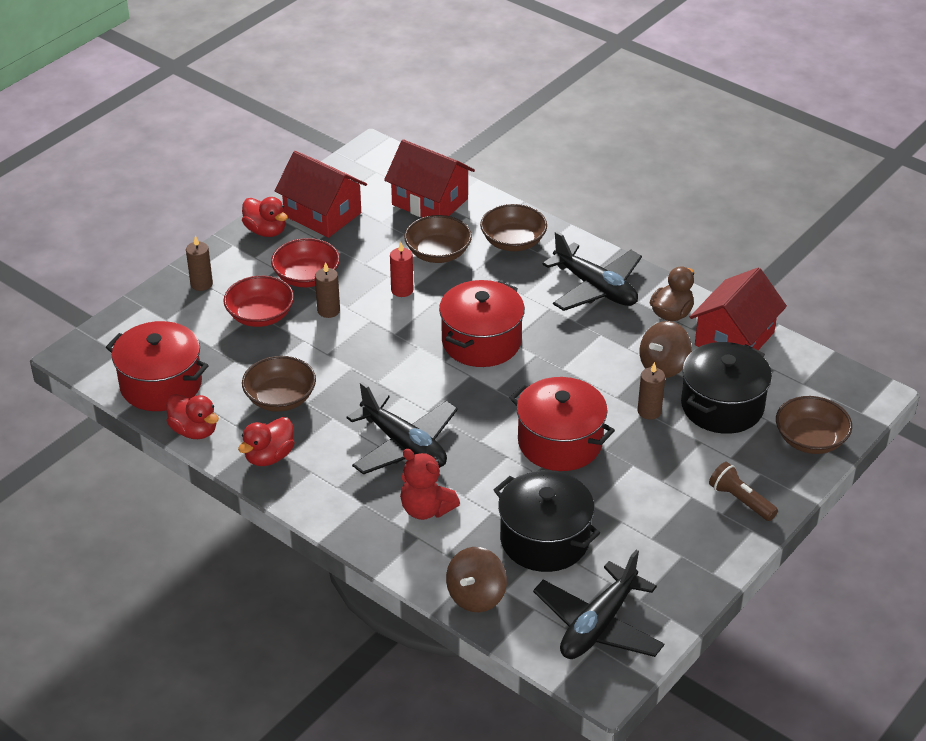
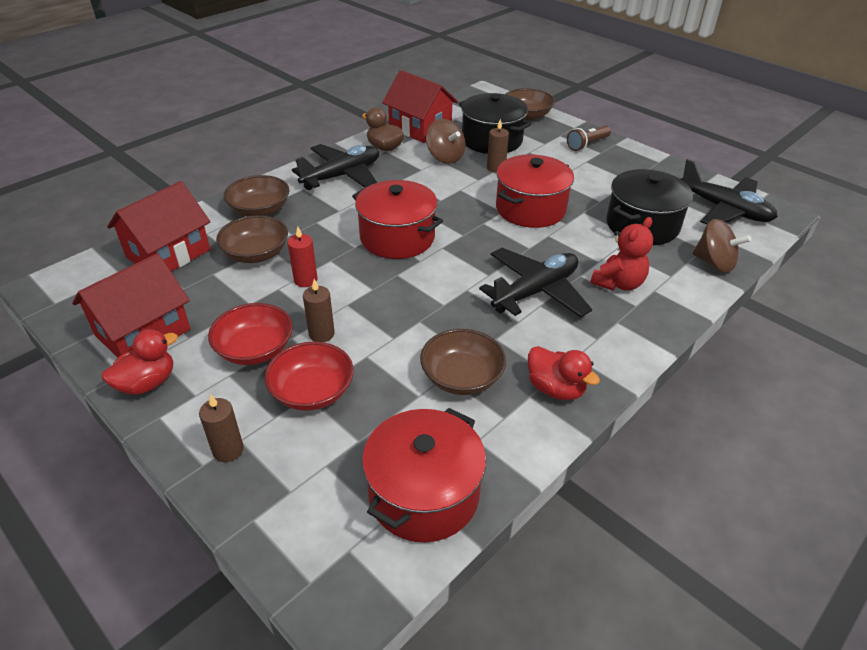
camera: 85 degrees left, 0 degrees up
(194, 430) = (513, 457): red duck -> none

